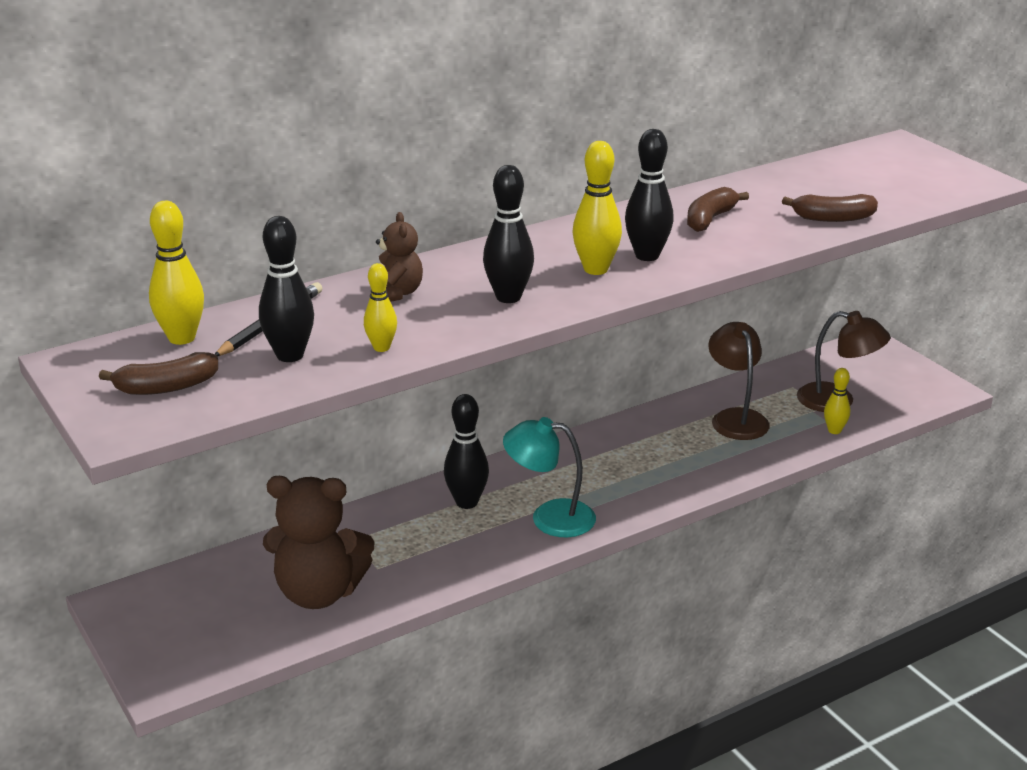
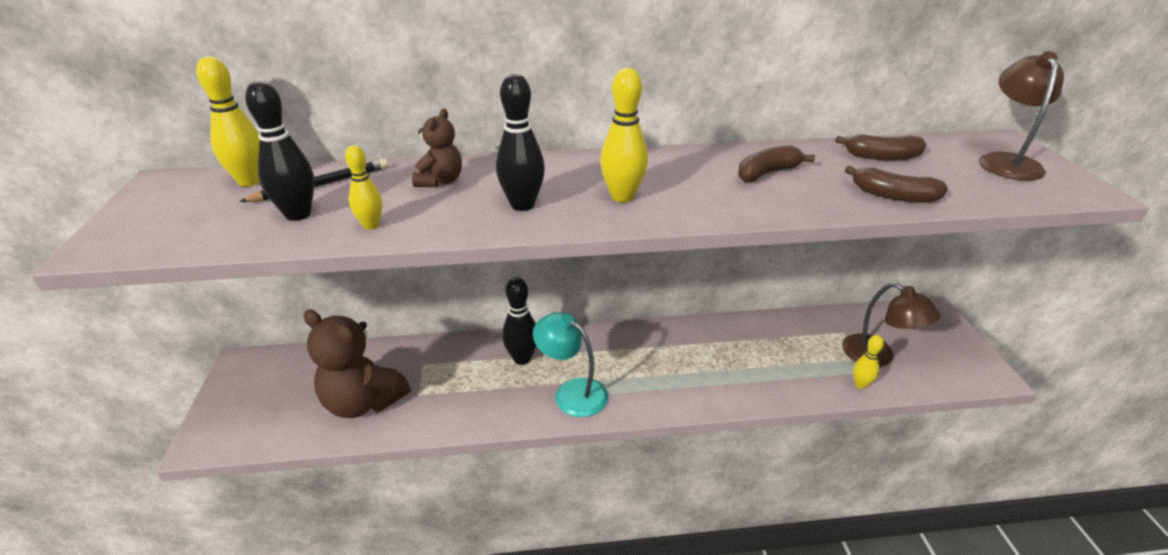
camera: 25 degrees right, 5 degrees up
(166, 387) = (181, 219): brown banana -> brown banana (882, 157)
(647, 256) = (680, 194): black bowling pin -> none
(736, 418) = (778, 347): brown lamp -> brown lamp (1006, 162)

